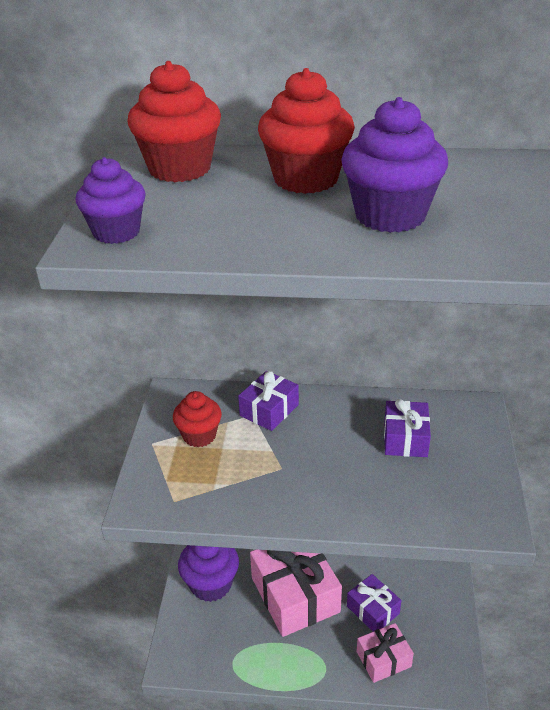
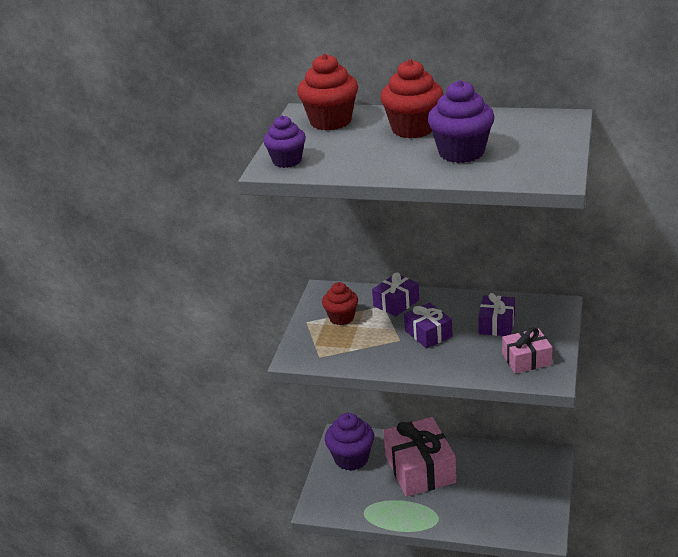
camera: 10 degrees right, 5 degrees down
(373, 610) = (483, 482): purple gift -> purple gift (428, 334)
(383, 659) = (486, 515): pink gift -> pink gift (526, 359)

